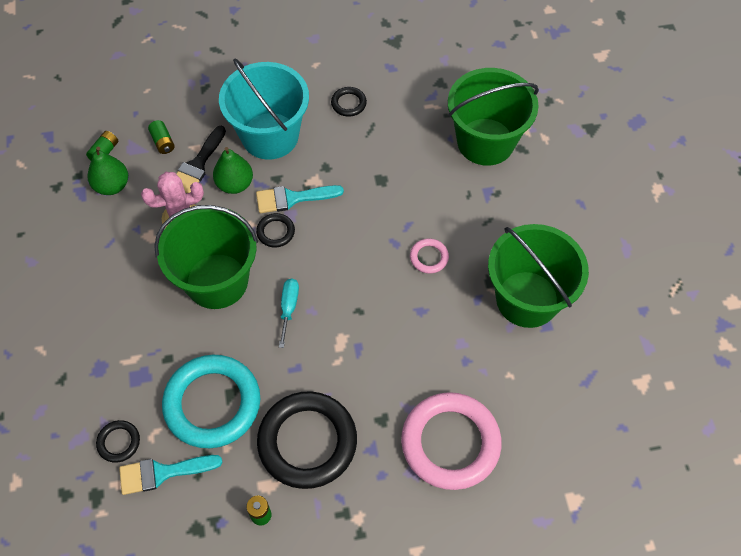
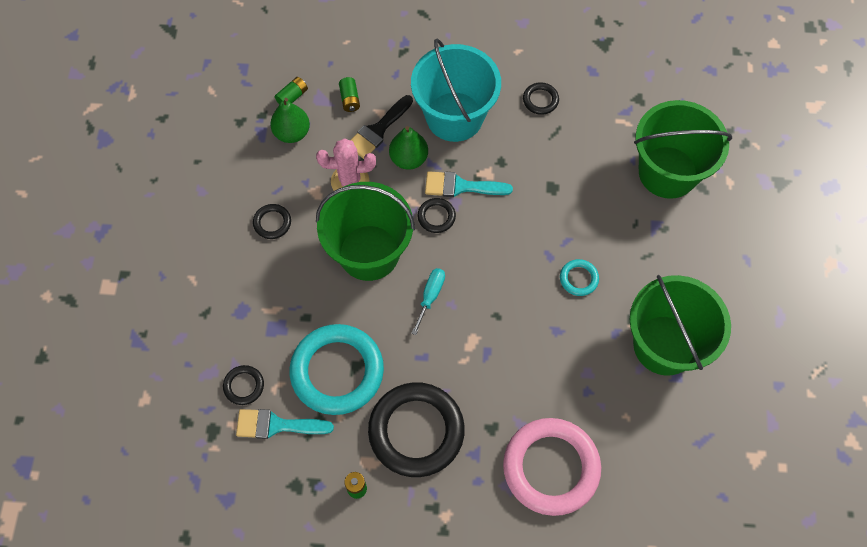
camera: 15 degrees right, 5 degrees up
(111, 275) = (272, 223): none -> black ring
(429, 257) = (578, 279): pink ring -> turquoise ring

